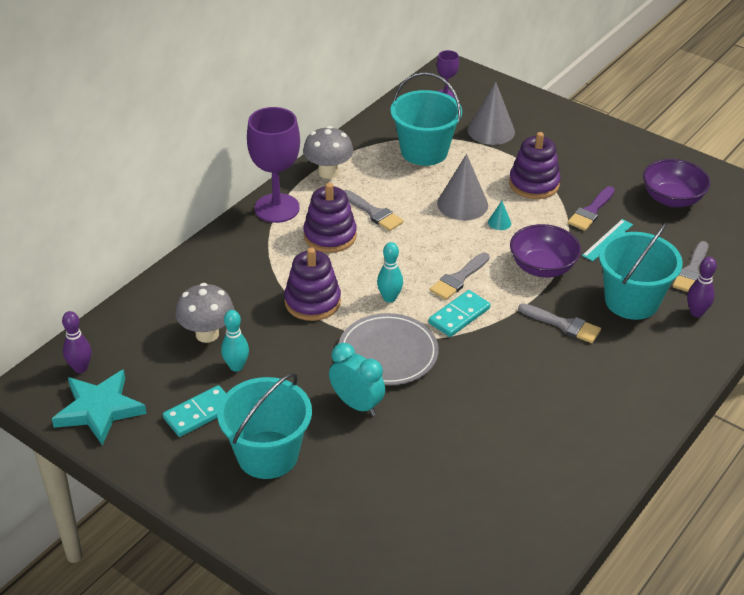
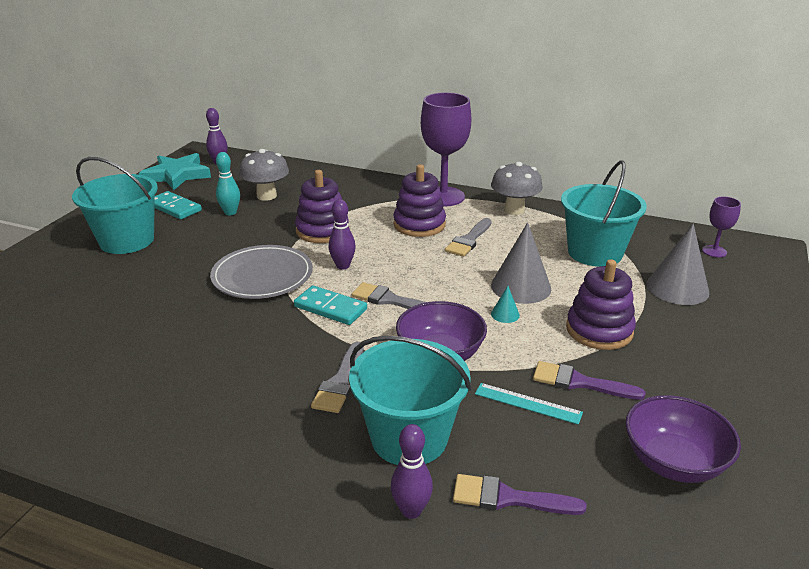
camera: 75 degrees right, 10 degrees down
(357, 404) = (189, 270): turquoise clock -> none
(389, 298) = (343, 266): turquoise bowling pin -> purple bowling pin
(691, 271) = (508, 498): grey brush -> purple brush

